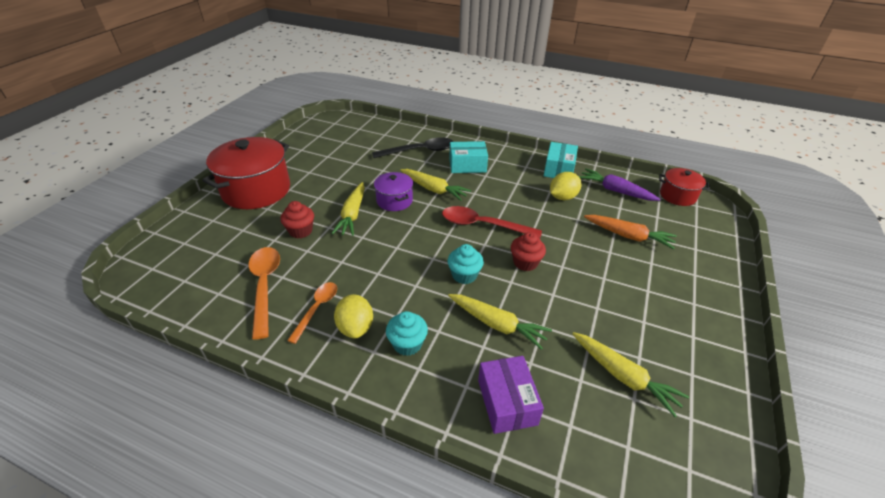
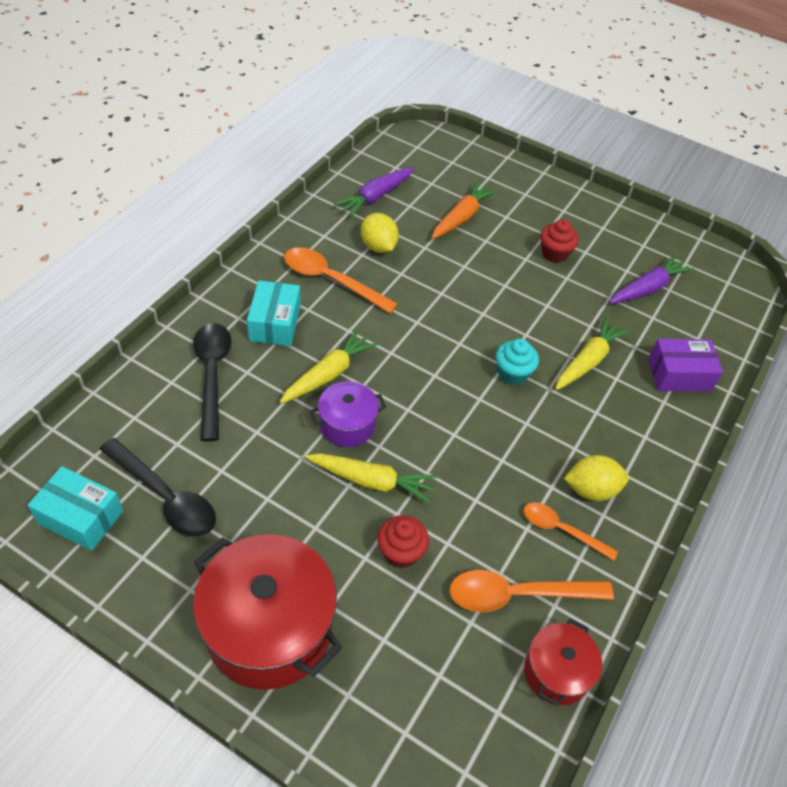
camera: 85 degrees left, 10 degrees up
(336, 150) = (165, 497): none -> black spoon
(407, 344) = (614, 442): turquoise cupcake -> none
(483, 225) = (422, 336): red spoon -> none
(516, 181) = (331, 280): none -> orange spoon
(525, 263) = (496, 314): red cupcake -> red cupcake (554, 254)
(559, 169) = (313, 231): turquoise box -> turquoise box (80, 517)
(623, 376) = (648, 288): yellow carrot -> purple carrot
(677, 196) = (397, 153): red pot -> red pot (556, 672)

